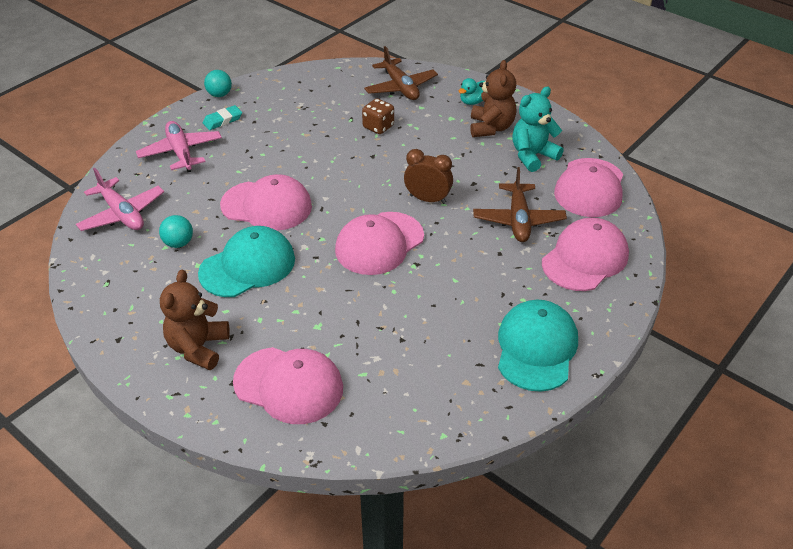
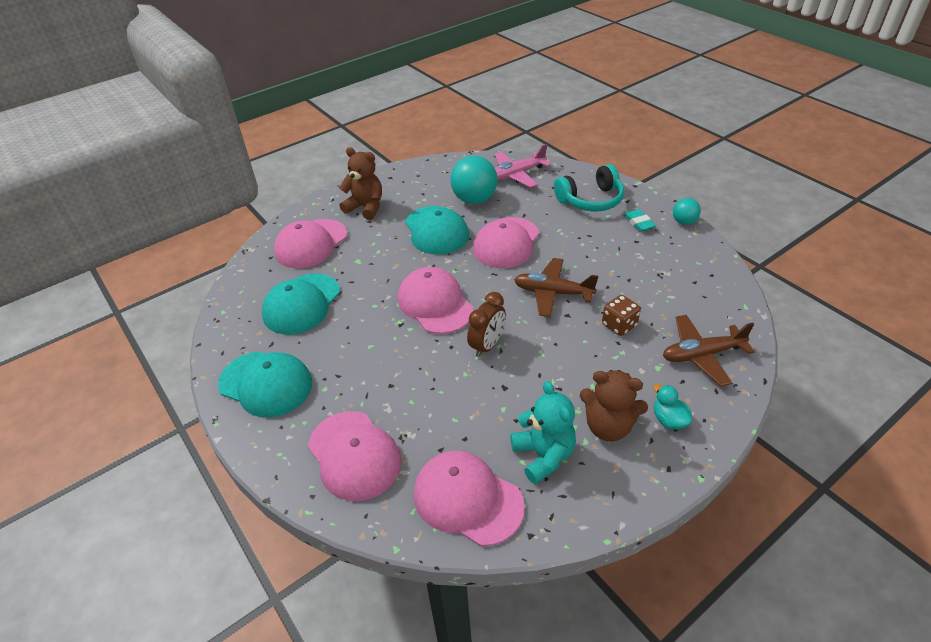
camera: 105 degrees right, 0 degrees up
(179, 243) = (474, 199): turquoise ball -> turquoise ball, size x1.87
(181, 152) = (591, 200): pink plane -> turquoise headphones
(408, 357) = (302, 304): none -> turquoise cap
(518, 220) = (433, 412): brown plane -> brown plane (553, 293)

